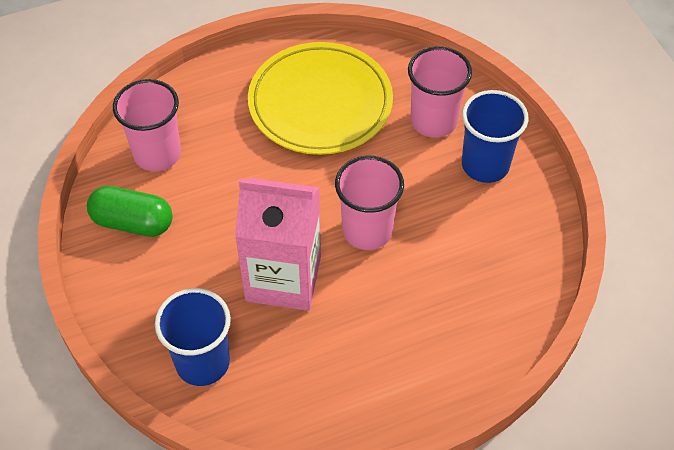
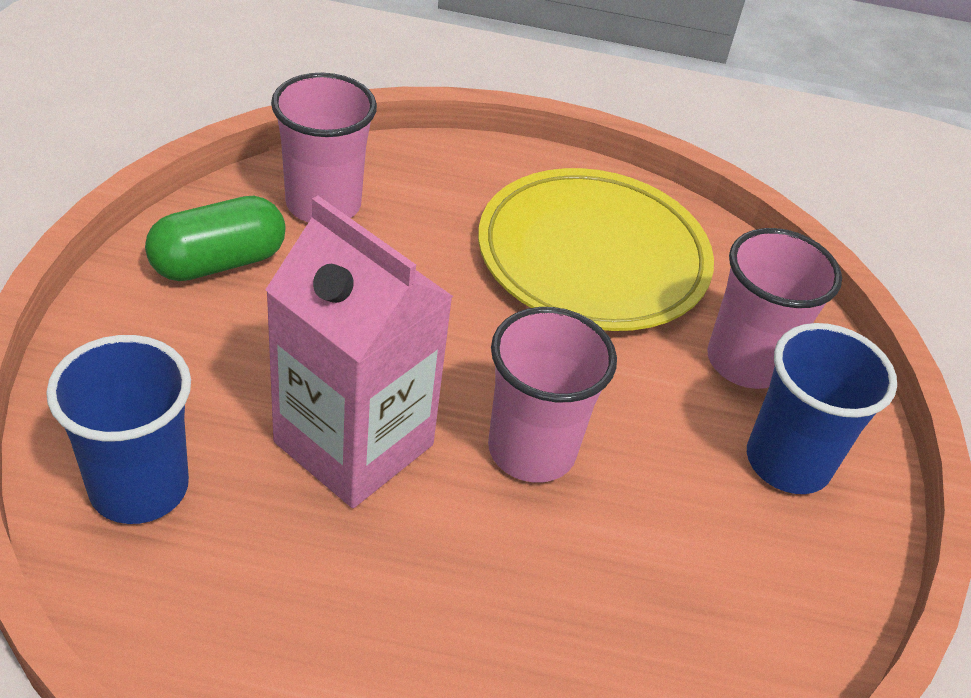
camera: 25 degrees right, 10 degrees down
(133, 222) = (218, 262): green capsule -> green capsule turned 75 degrees counterclockwise

